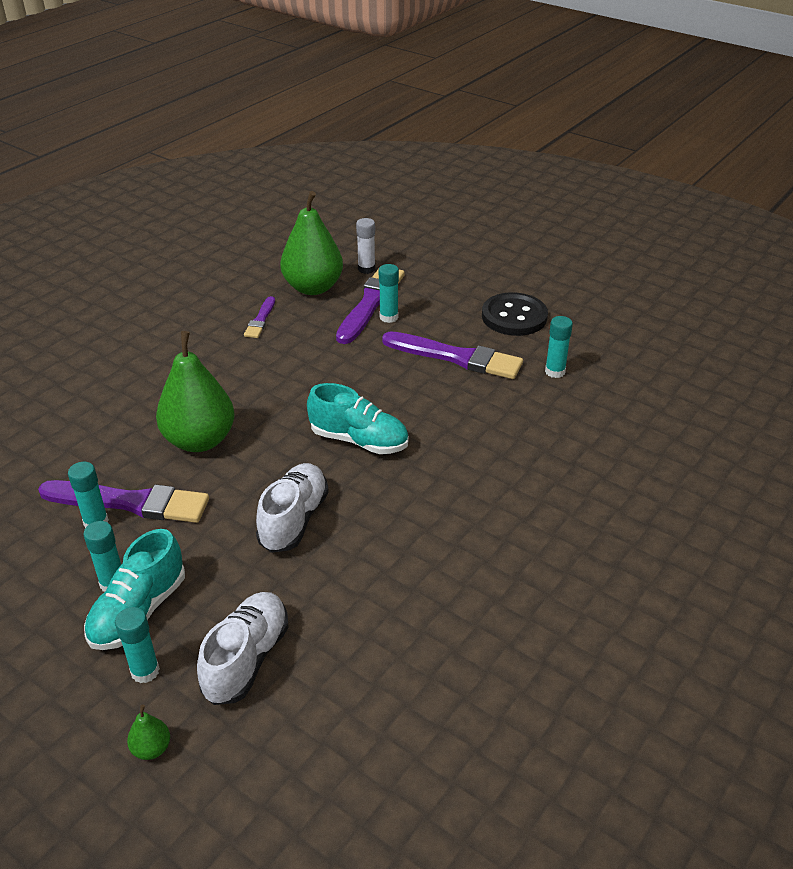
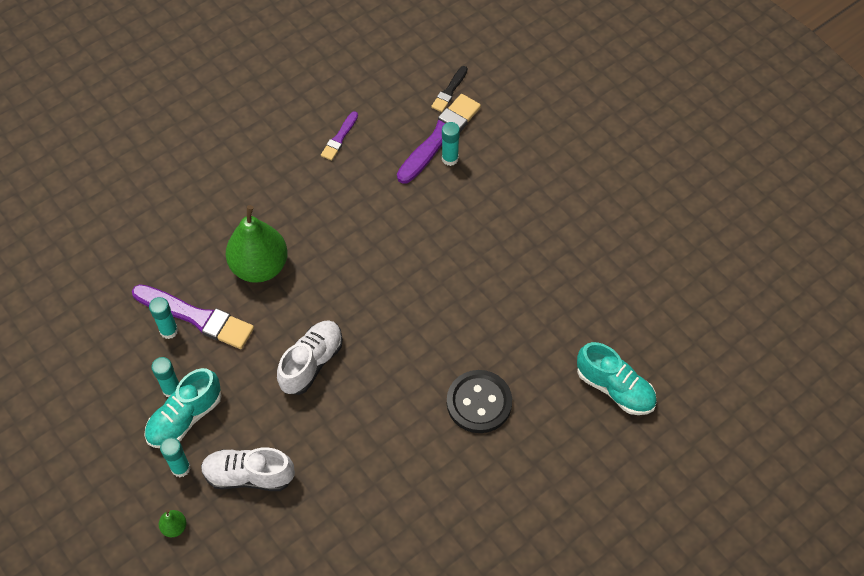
camera: 15 degrees right, 20 degrees up
(246, 659) = (249, 475): white shoe -> white shoe turned 120 degrees counterclockwise
(313, 287) = (395, 106): green pear -> none
(359, 440) = (382, 295): turquoise shoe -> turquoise shoe (614, 388)
(366, 269) = (449, 91): white glue stick -> black brush
(456, 357) = (491, 220): purple brush -> none
(514, 317) = (560, 182): black button -> black button (479, 402)
(555, 372) = (569, 256): turquoise glue stick -> none

